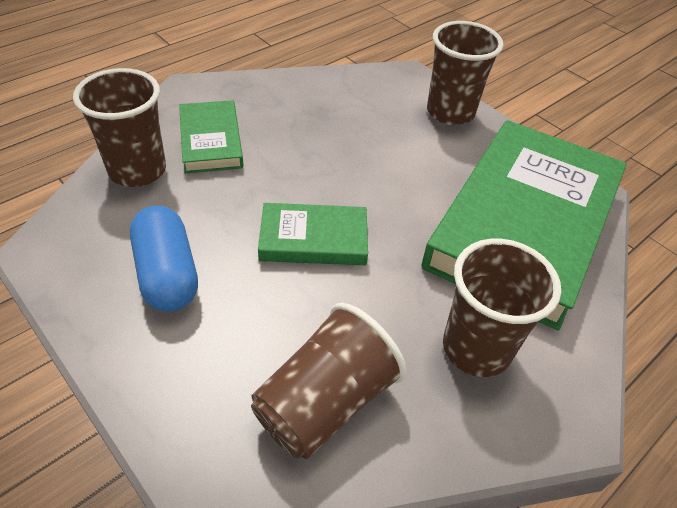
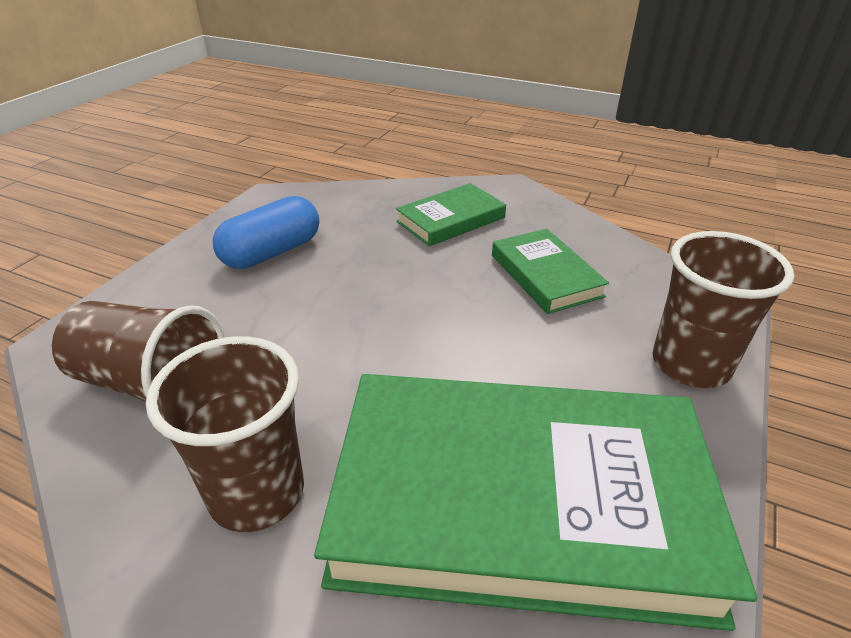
camera: 70 degrees right, 10 degrees down
(137, 170) = (381, 201): brown cup -> none
(313, 239) = (361, 316): green book -> green book (545, 275)

